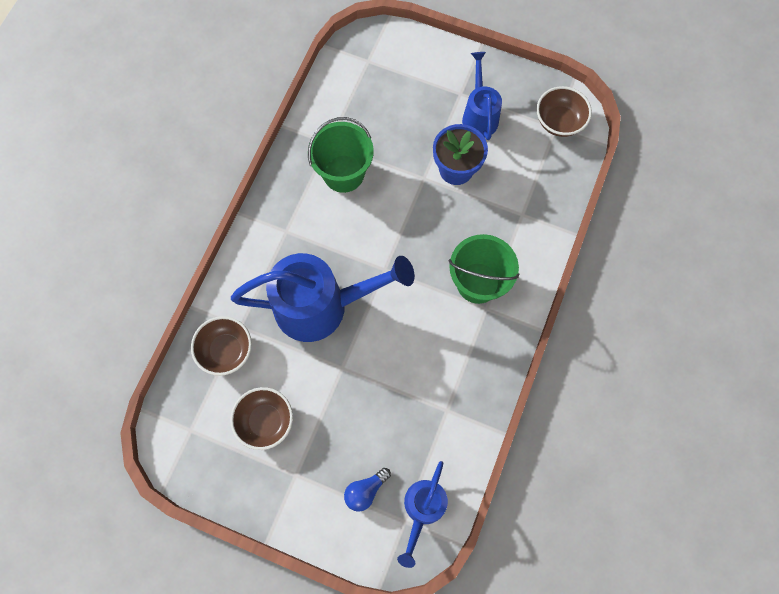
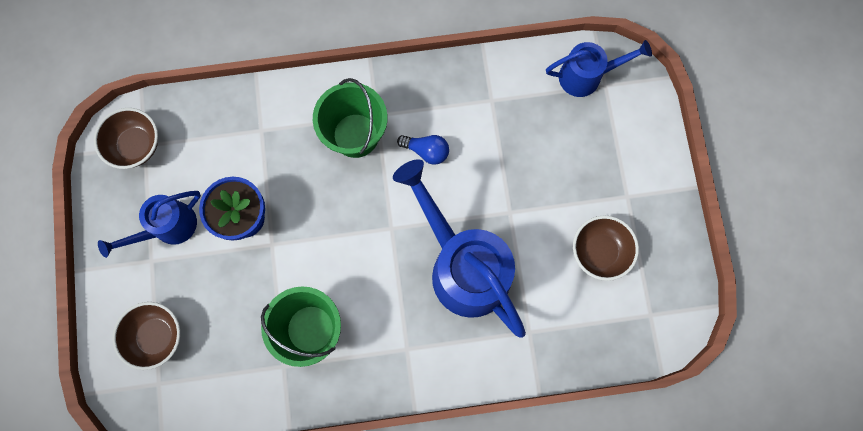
camera: 120 degrees left, 5 degrees up
(226, 350) = (560, 330): brown bowl -> brown bowl (156, 336)
(365, 491) = (602, 130): blue light bulb -> blue light bulb (426, 151)

